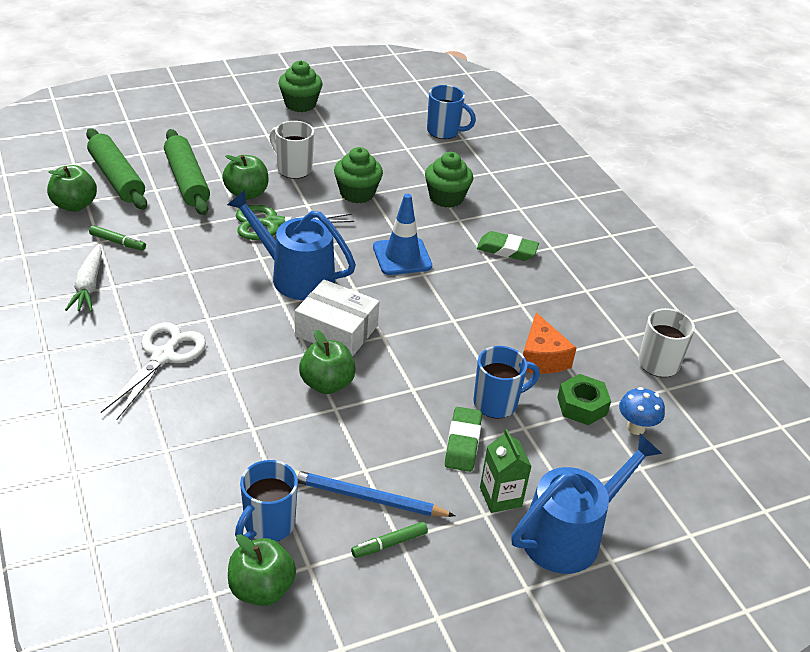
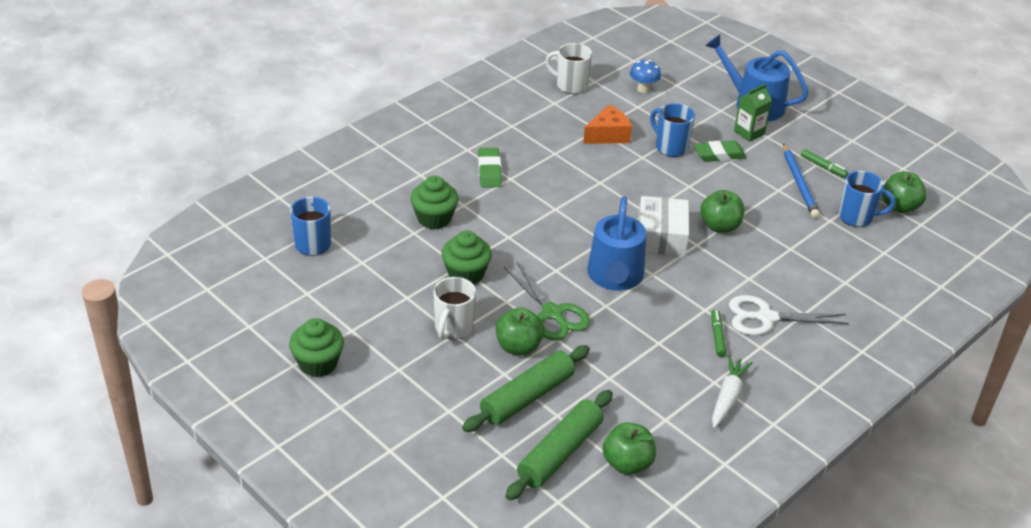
camera: 110 degrees left, 0 degrees up
(88, 286) = (727, 397): white carrot -> white carrot turned 45 degrees counterclockwise
(118, 242) = (657, 405): green marker -> green marker (717, 336)
(402, 257) = (542, 225): blue traffic cone -> none
(582, 406) = (641, 112): green nut -> none

